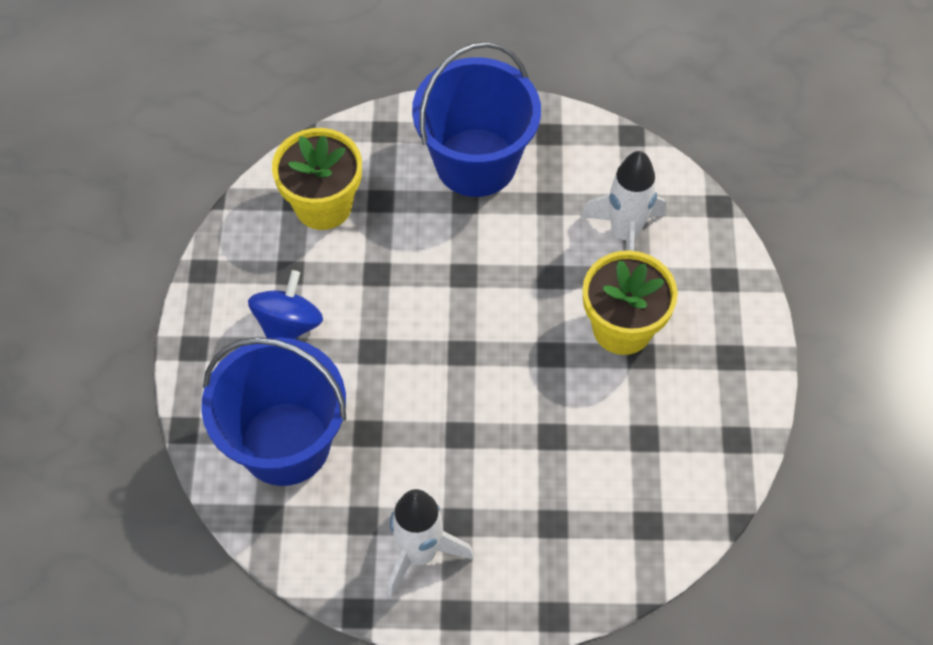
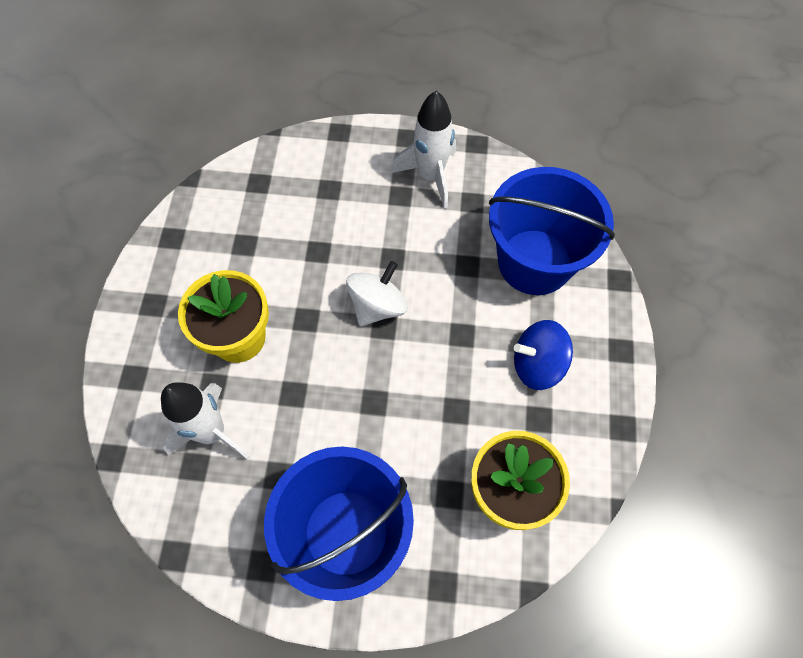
camera: 175 degrees left, 5 degrees up
(288, 325) = (537, 364): blue spinning top -> blue spinning top turned 60 degrees clockwise
(471, 375) = (377, 306): none -> white spinning top

